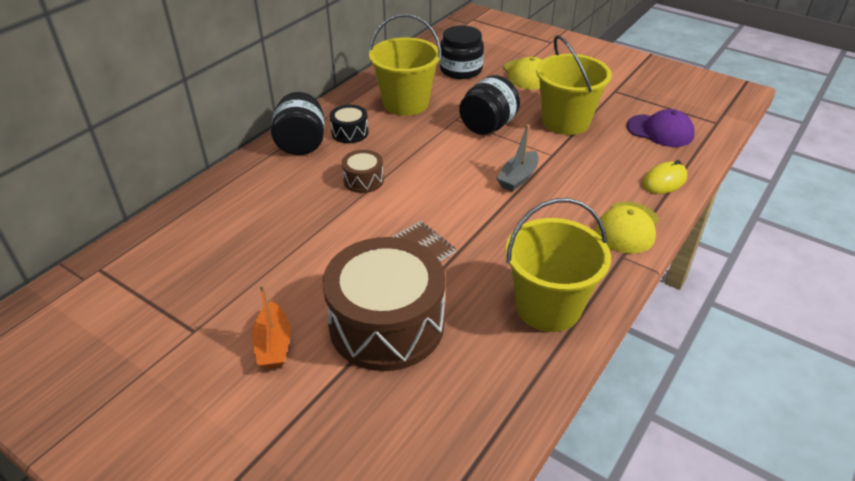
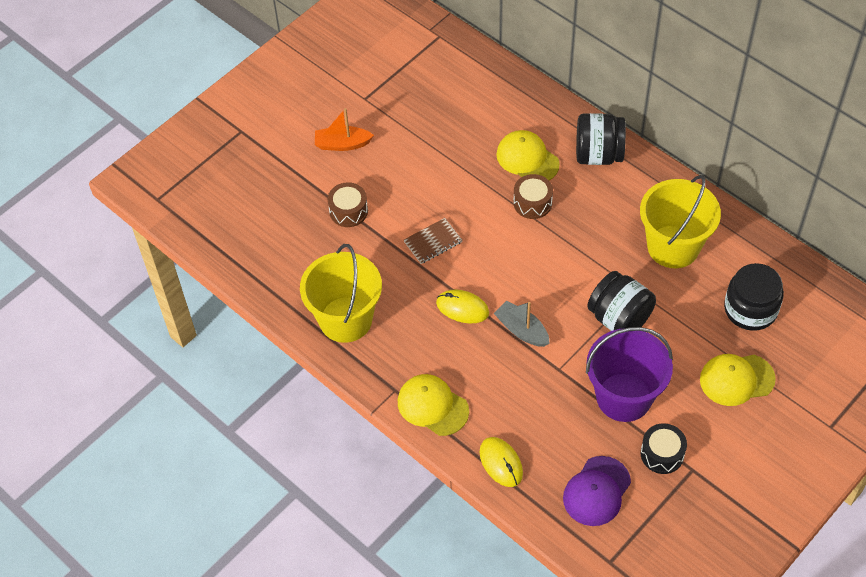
camera: 100 degrees right, 15 degrees up
(305, 187) = (527, 159): none -> yellow cap
(350, 132) = (616, 194): black drum -> black drum (662, 454)
(386, 324) = (348, 211): brown drum -> brown drum, size x0.44
(504, 217) = (462, 308): none -> yellow mouse
(565, 121) = (624, 397): yellow bucket -> purple bucket

